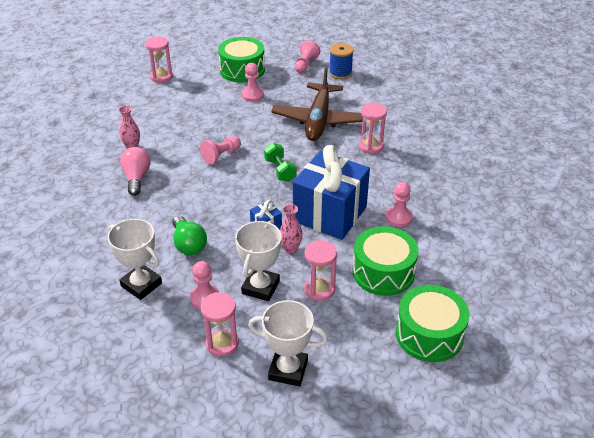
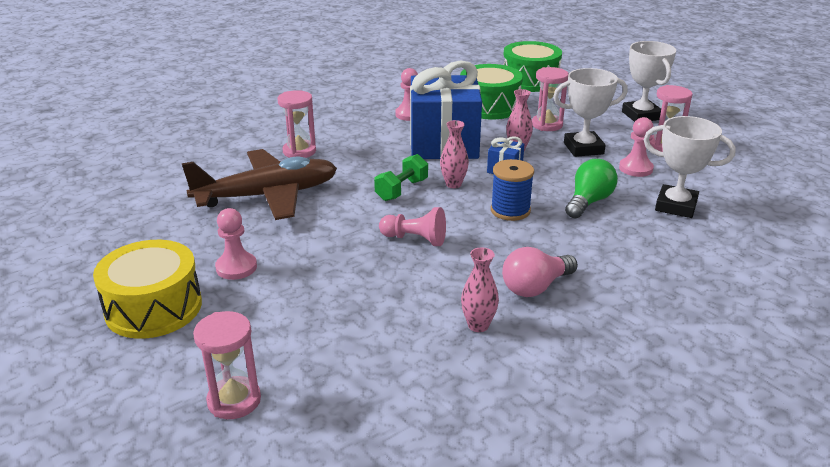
camera: 120 degrees left, 10 degrees down
(141, 285) = (676, 206): white trophy -> white trophy turned 75 degrees counterclockwise
(242, 70) = (154, 308): green drum -> yellow drum
(267, 194) = (453, 184): none -> pink vase
(305, 64) = (104, 250): pink pawn -> none
(340, 73) = (120, 213): blue spool -> blue spool (510, 210)

